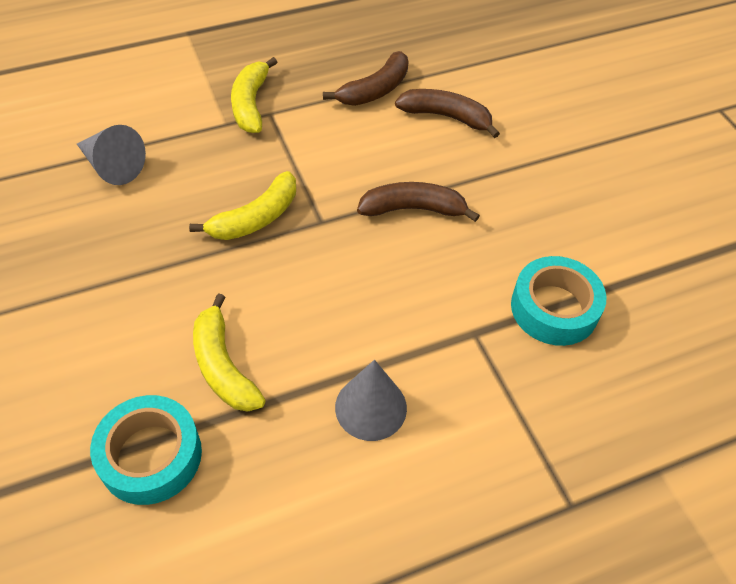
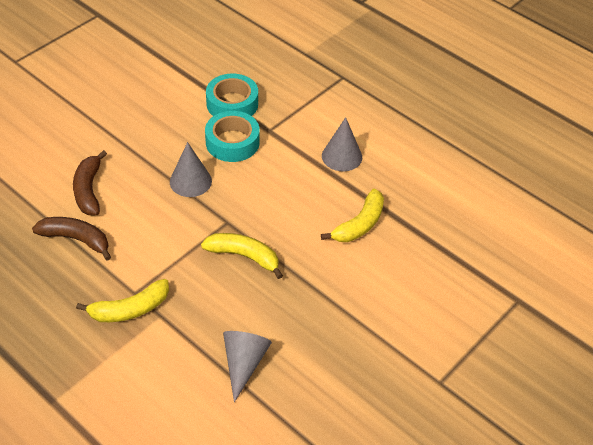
camera: 115 degrees left, 5 degrees down
(150, 455) = (429, 230): turquoise tape -> turquoise tape (232, 142)
(413, 209) = (190, 181): brown banana -> grey cone

